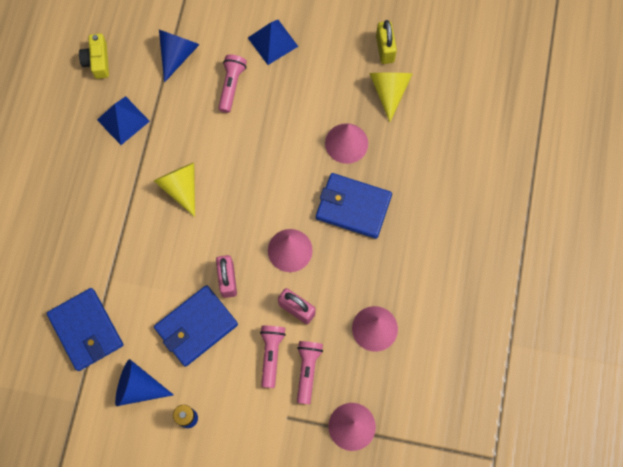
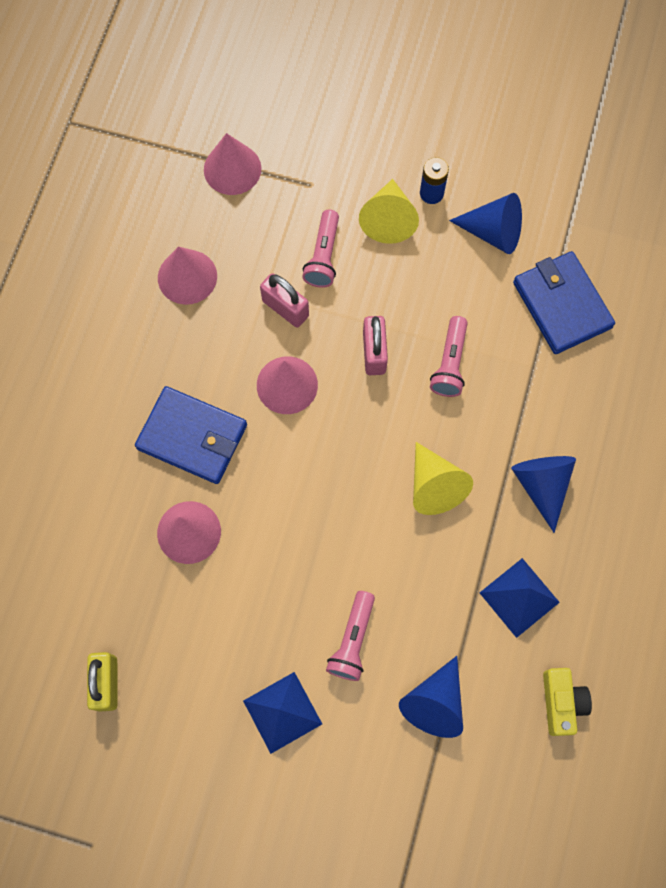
camera: 175 degrees left, 0 degrees up
(106, 194) = (541, 485): none -> blue cone
(196, 326) = (418, 297): blue wallet -> none
(307, 370) = (279, 234): pink flashlight -> pink flashlight (450, 363)
(389, 91) = (112, 609): yellow cone -> yellow cone (388, 219)

